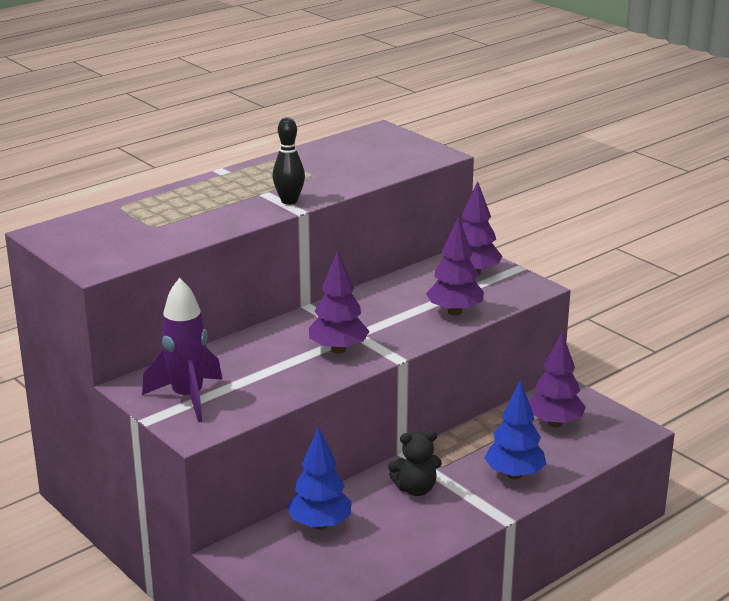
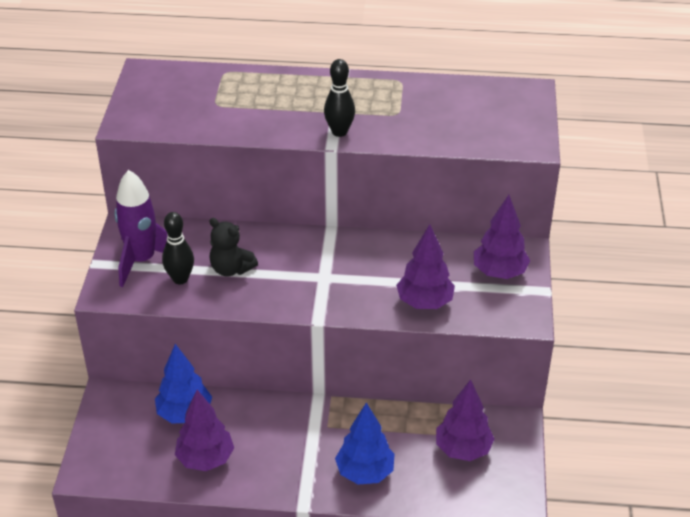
camera: 45 degrees right, 15 degrees up
(243, 391) = (180, 279): none -> black bowling pin
(338, 349) = (291, 283): purple tree -> purple tree (205, 459)
(415, 489) = (282, 432): black teddy bear -> black teddy bear (231, 269)

